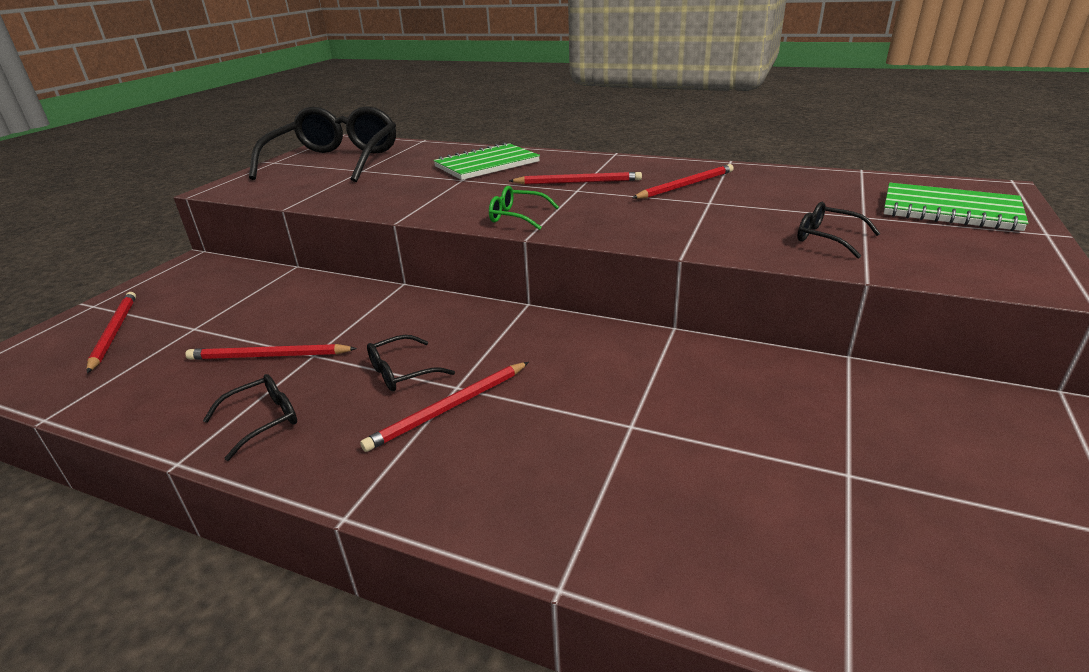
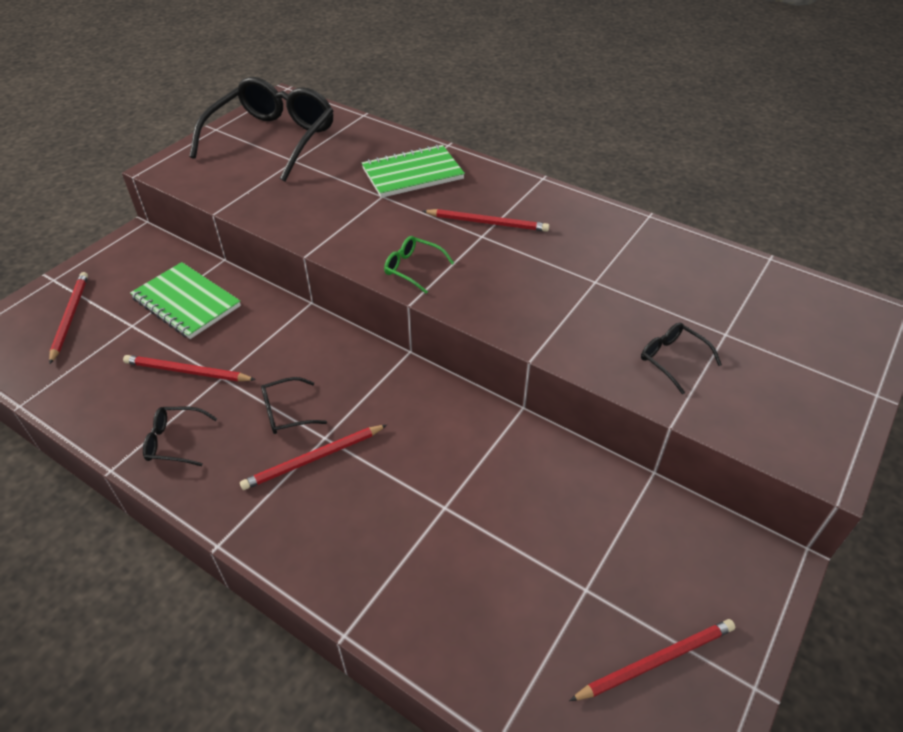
camera: 10 degrees right, 15 degrees up
(263, 420) = (175, 441): black glasses -> black glasses turned 150 degrees counterclockwise
(686, 185) = (586, 249): red pencil -> red pencil (656, 661)
(949, 210) = (812, 341): green notebook -> green notebook (186, 302)

